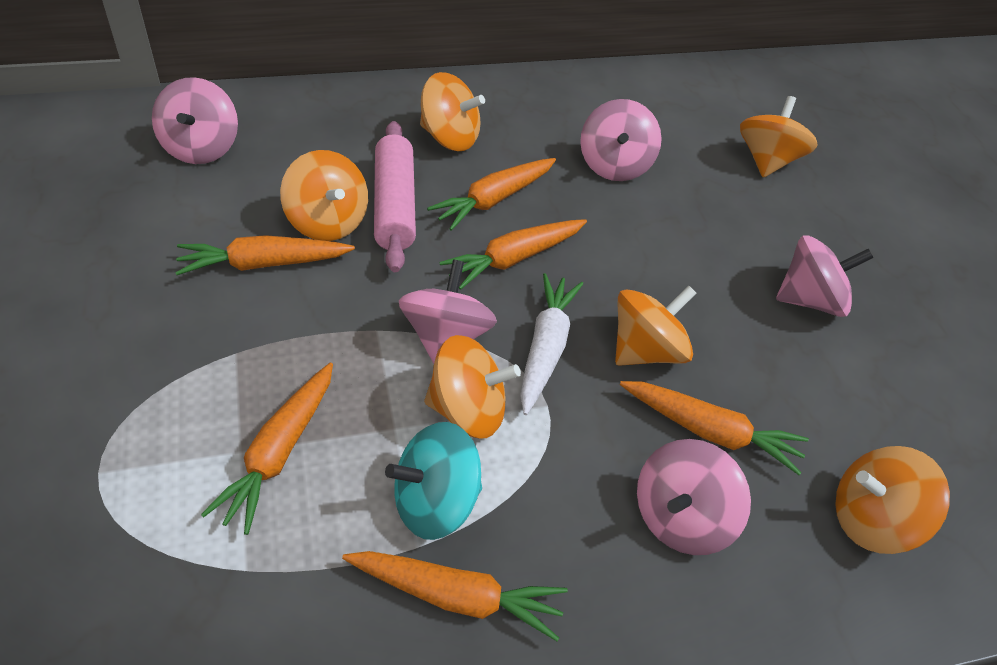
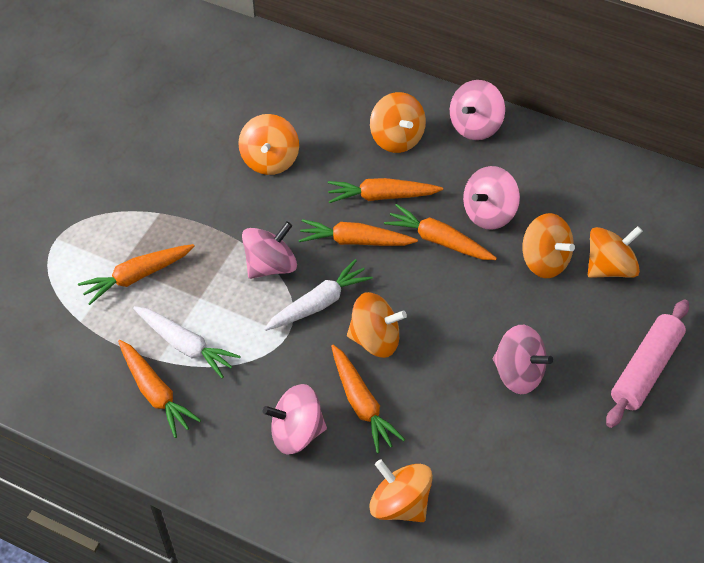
camera: 45 degrees right, 5 degrees up
(201, 148) = (242, 75): pink spinning top -> pink spinning top (475, 126)
(263, 264) = (214, 169): orange carrot -> orange carrot (438, 240)
(394, 205) = (317, 169): pink rolling pin -> pink rolling pin (645, 369)
(435, 501) = (185, 345): turquoise spinning top -> white carrot
(468, 410) = (244, 311): orange spinning top -> orange spinning top (544, 260)

